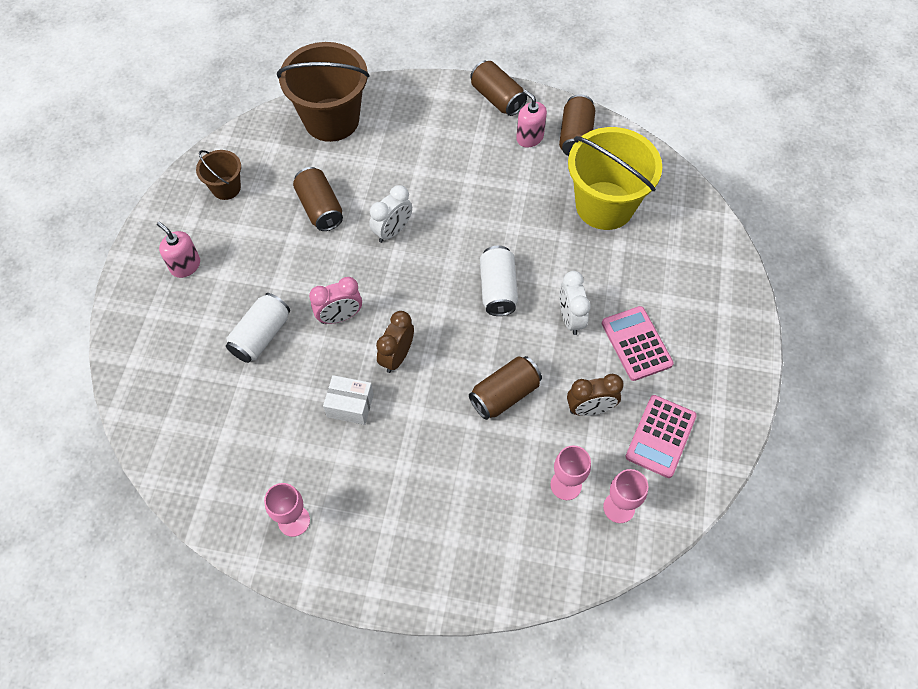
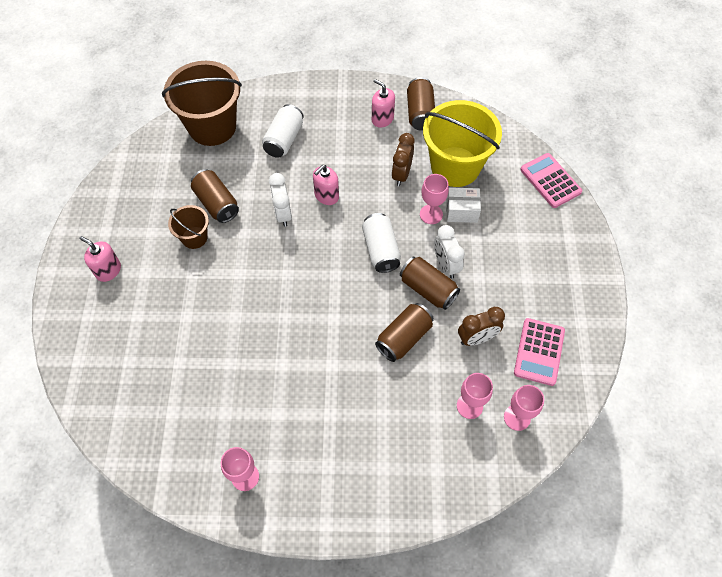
camera: 10 degrees left, 0 degrees up
(226, 188) = (131, 198): brown bucket -> brown bucket (194, 237)
(261, 336) = (186, 321): white can -> white can (284, 139)
(340, 317) = (251, 294): pink clock -> none
(350, 405) = (275, 369): white box -> white box (461, 211)
(393, 231) = (283, 214): white clock -> white clock turned 135 degrees clockwise
(397, 356) = (306, 320): brown clock -> brown clock (401, 174)
(447, 218) = (326, 196): none -> pink soap dispenser
(497, 98) = (349, 90): brown can -> brown can (428, 289)
(565, 257) = (431, 214): none -> pink goblet
(636, 343) = (504, 278): pink calculator -> pink calculator (550, 181)

